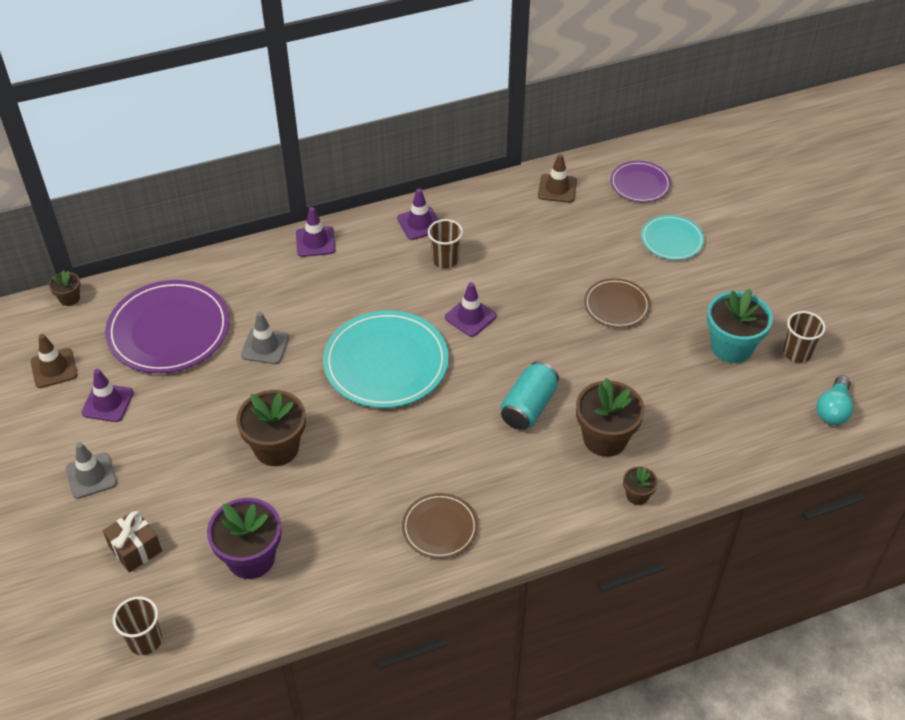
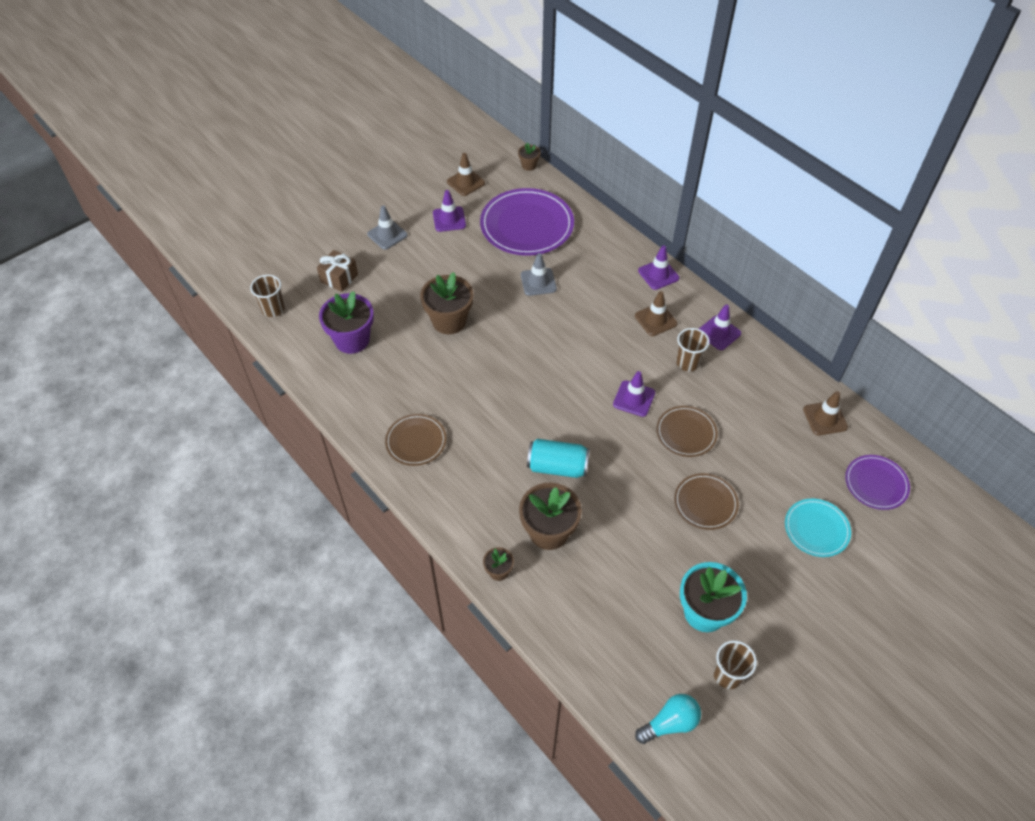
camera: 70 degrees right, 5 degrees up
(376, 265) = (655, 320): none -> brown traffic cone
(386, 362) = (558, 358): turquoise plate -> none
(530, 291) = (686, 433): none -> brown plate
(833, 410) = (669, 723): turquoise light bulb -> turquoise light bulb turned 150 degrees clockwise

